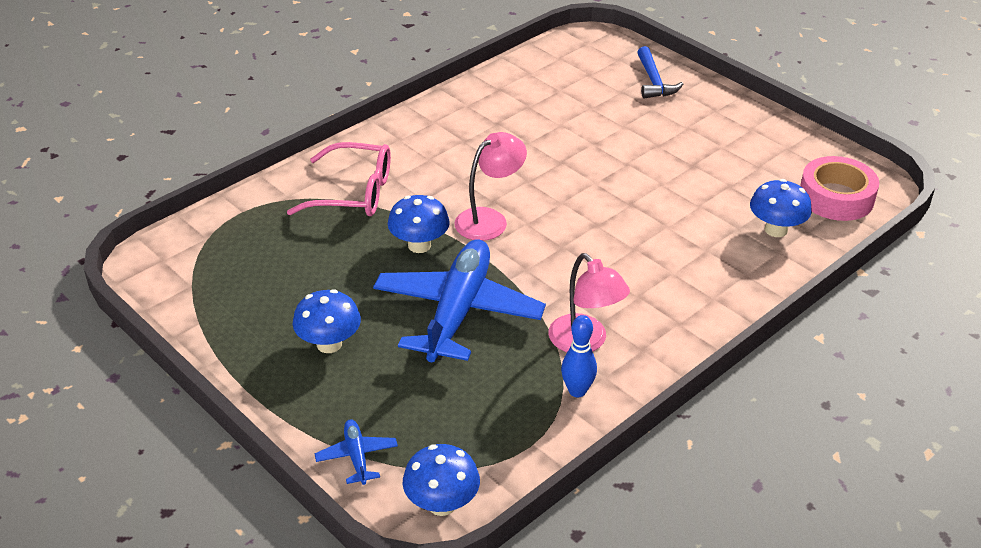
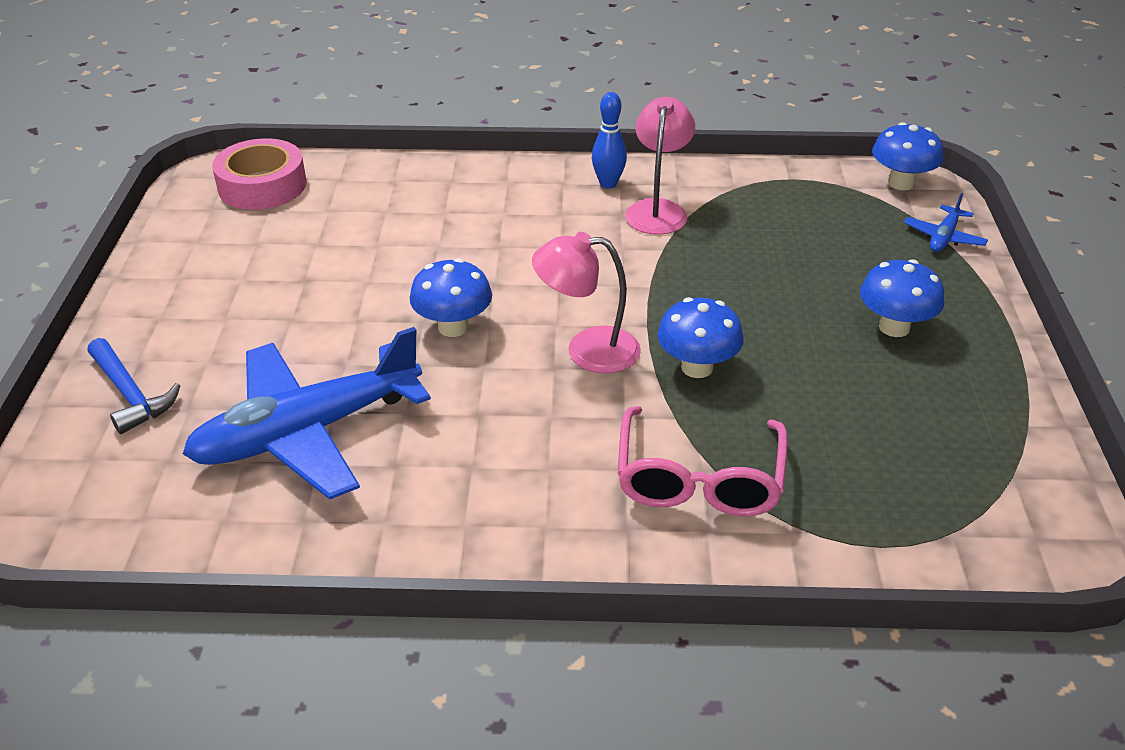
camera: 135 degrees left, 0 degrees up
(354, 193) = (699, 479): pink glasses -> pink glasses turned 135 degrees counterclockwise
(458, 311) = (735, 287): blue plane -> blue plane (306, 432)
(577, 391) = (712, 187): blue bowling pin -> blue bowling pin (608, 184)
(654, 81) = (130, 395): blue hammer -> blue hammer turned 105 degrees clockwise
(776, 230) = (361, 193): blue mushroom -> blue mushroom (453, 327)

